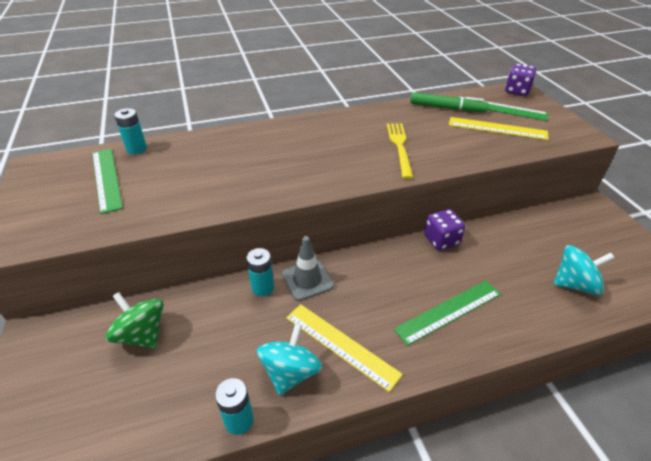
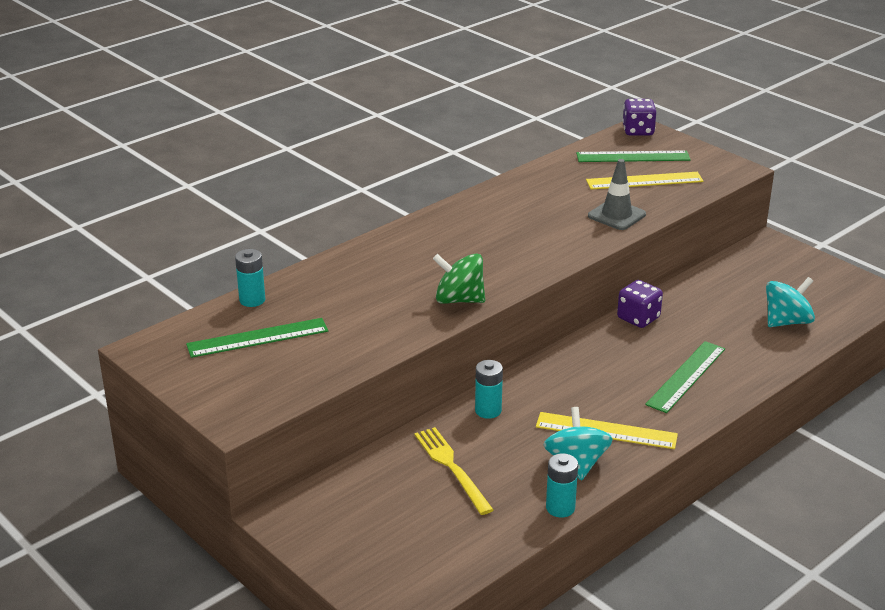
camera: 25 degrees left, 10 degrees down
(106, 179) = (257, 338): green ruler -> green ruler turned 60 degrees counterclockwise
(142, 334) = (401, 483): green spinning top -> green spinning top (459, 300)
(307, 280) = (528, 391): grey traffic cone -> grey traffic cone (616, 215)
(399, 147) = (556, 225): yellow fork -> yellow fork (452, 467)
(447, 108) = (574, 169): green marker -> none

